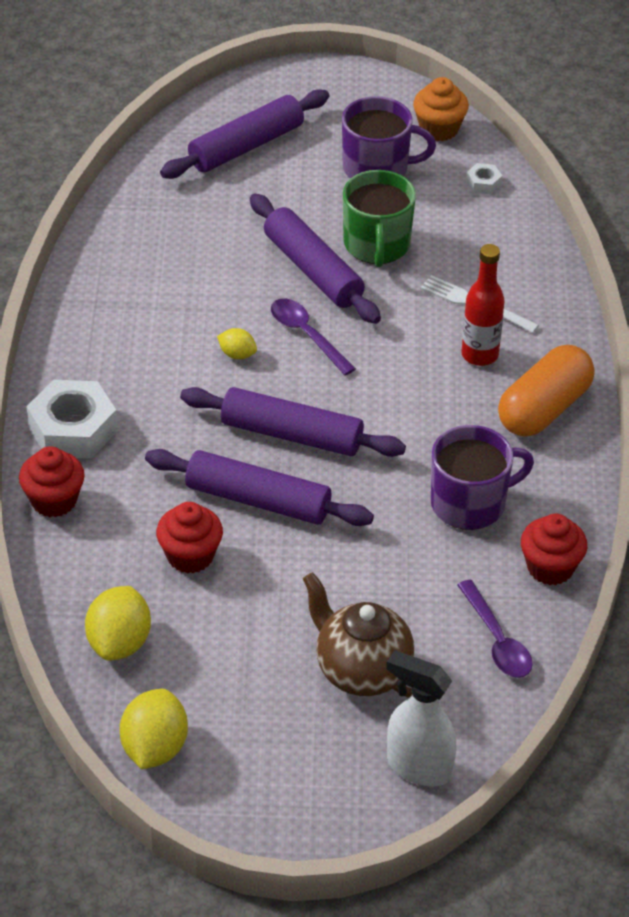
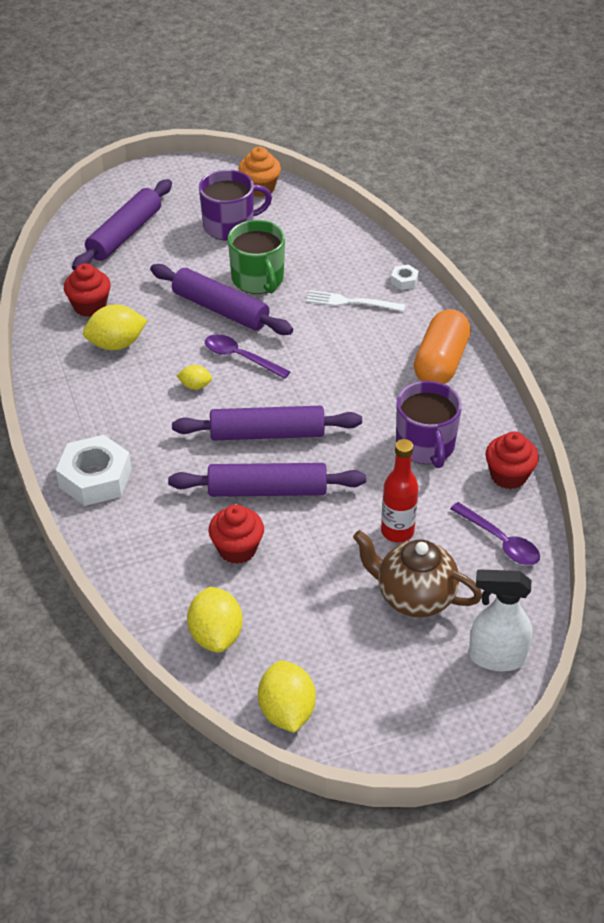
camera: 20 degrees left, 0 degrees up
(54, 500) = (107, 538): red cupcake -> red cupcake (90, 306)
(171, 279) = (116, 344): none -> yellow lemon
(470, 503) = (425, 446): purple mug -> purple mug turned 120 degrees clockwise
(479, 355) = (374, 337): red bottle -> red bottle (397, 531)
(483, 183) = (311, 217): white nut -> white nut (404, 281)

